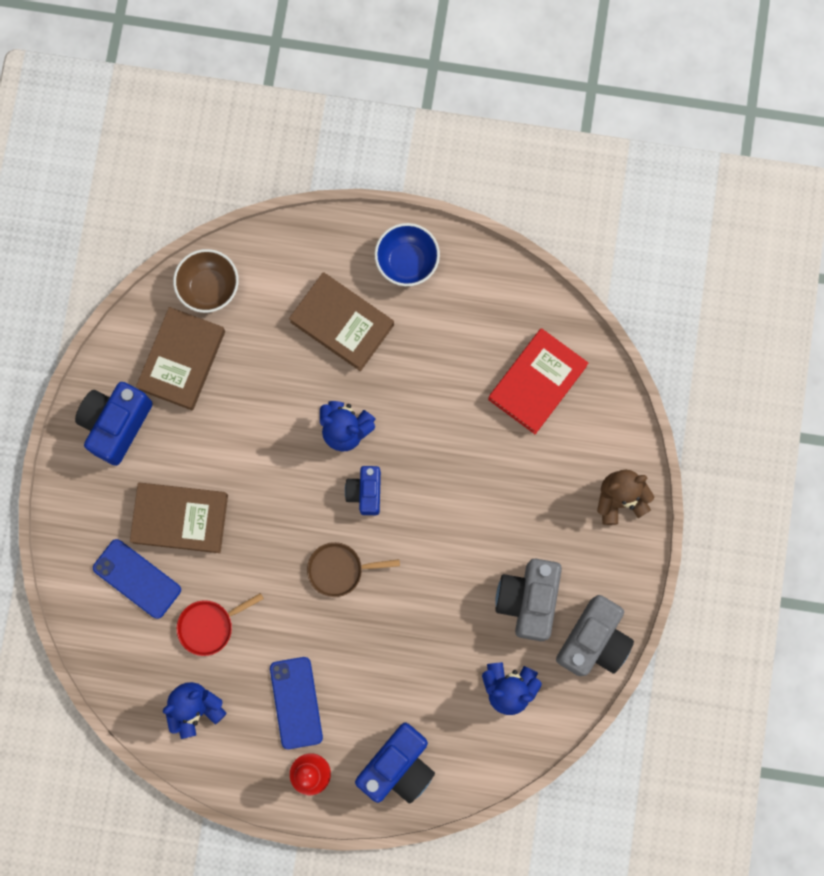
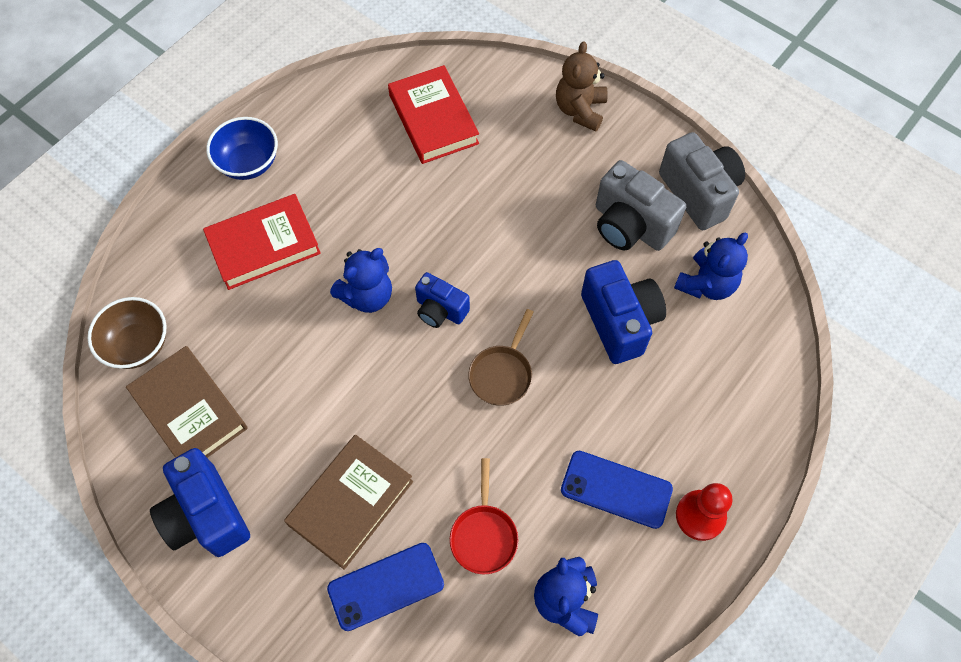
camera: 60 degrees left, 15 degrees down
(342, 323) = (264, 245): brown book -> red book
(398, 766) = (734, 424): blue camera -> blue camera (620, 321)

